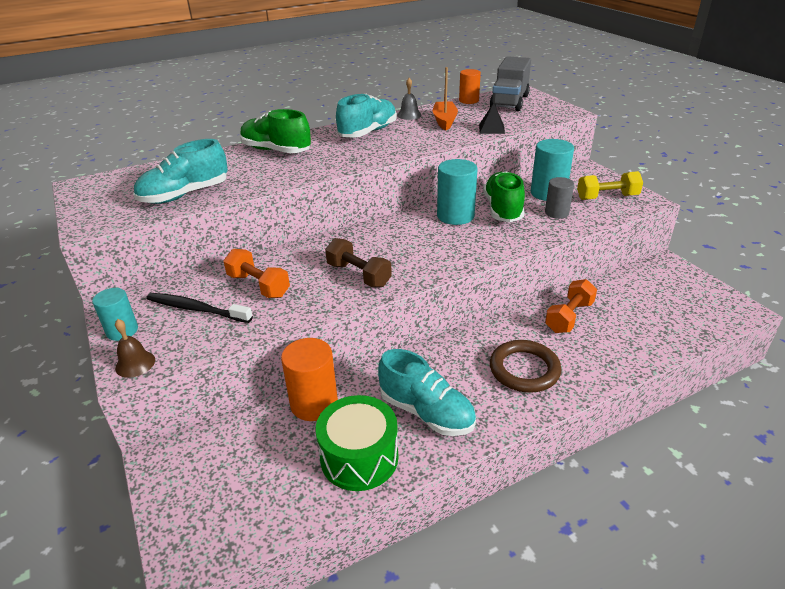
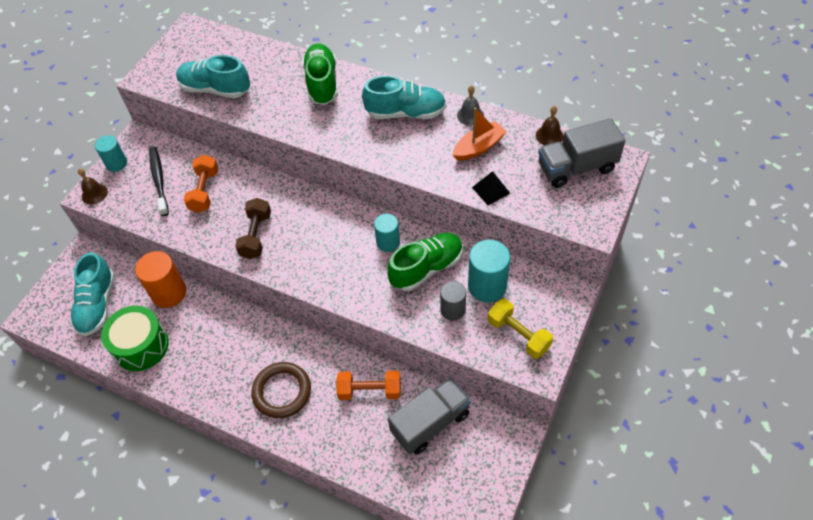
camera: 55 degrees right, 20 degrees up
(426, 412) = (200, 357): turquoise shoe -> turquoise shoe (97, 305)
(455, 216) = (388, 242): turquoise cylinder -> turquoise cylinder, size x0.63
(468, 100) = (549, 135): orange cylinder -> brown bell
(628, 298) = (430, 423): none -> grey truck

